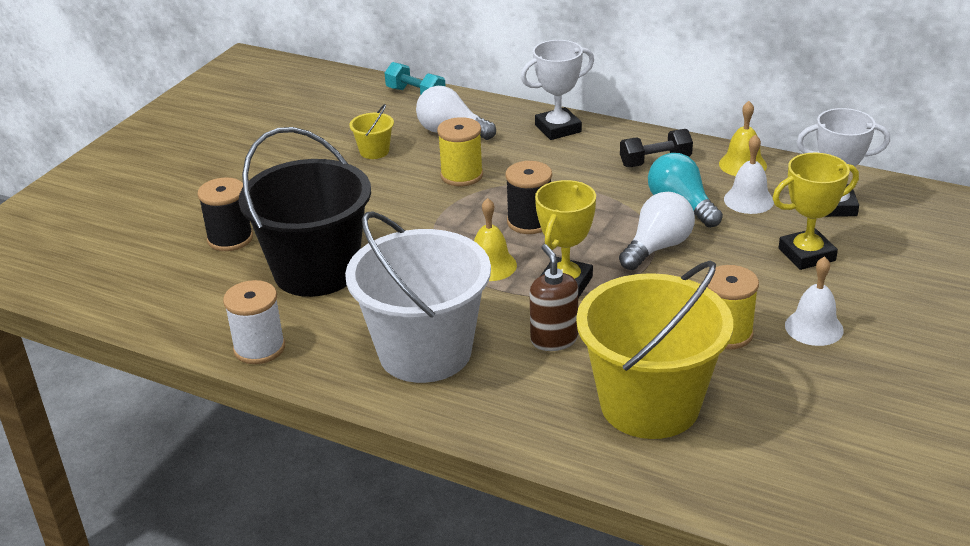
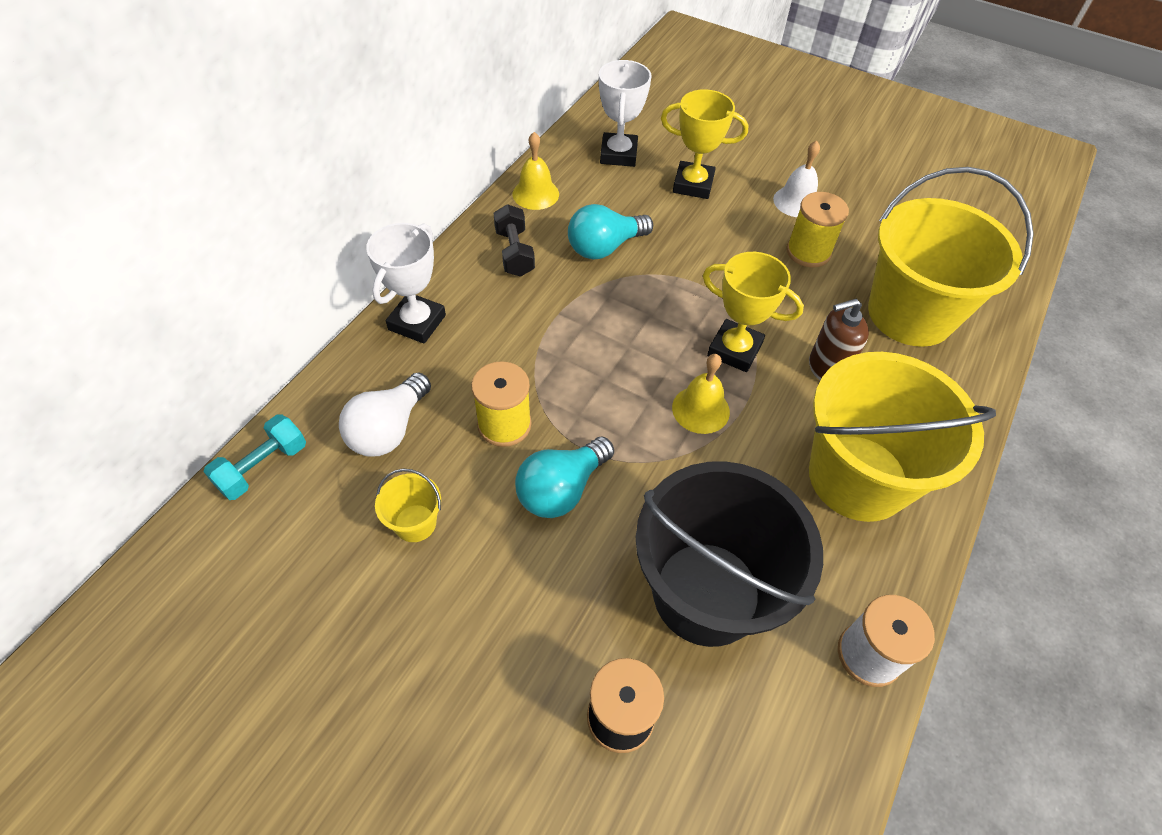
camera: 90 degrees left, 20 degrees up
(404, 204) = (561, 489): none -> turquoise light bulb
(425, 352) = (858, 477): white bucket -> yellow bucket
(529, 222) = (618, 368): black spool -> none
(558, 128) = (417, 322): white trophy -> white trophy turned 45 degrees clockwise
(657, 247) = (675, 274): white light bulb -> none
(748, 200) = (600, 201): white bell -> none
(807, 255) = (693, 184): yellow trophy -> yellow trophy turned 60 degrees counterclockwise

